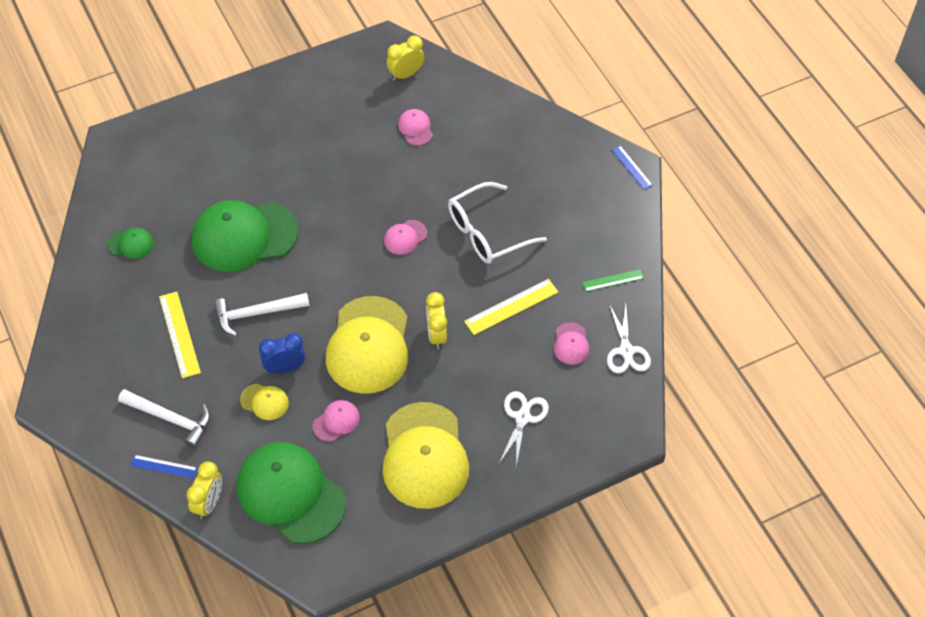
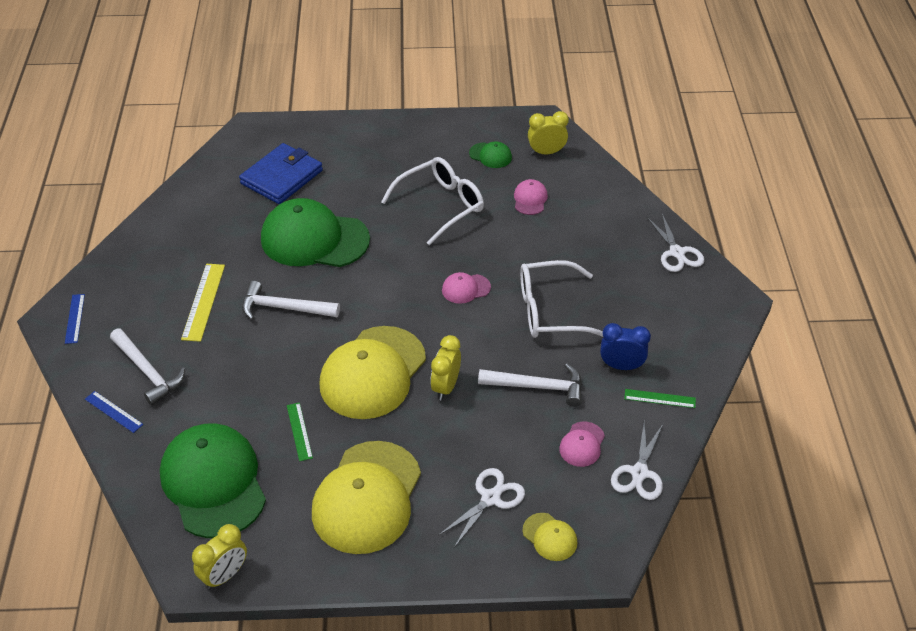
camera: 25 degrees right, 10 degrees down
(130, 244) = (210, 213): green cap -> green cap (490, 155)
(176, 183) = (282, 177): none -> blue wallet
(209, 503) = (132, 461): yellow clock -> yellow clock (225, 575)
(264, 402) = (243, 388): yellow cap -> yellow cap (550, 537)
(285, 368) = (280, 364): blue clock -> blue clock (621, 366)
(336, 421) = (299, 431): pink cap -> green ruler
(340, 162) = (441, 205): none -> white glasses
(511, 307) = (537, 387): yellow ruler -> white hammer
(565, 139) = (677, 253): none -> white scissors
(631, 167) = (735, 299): blue ruler -> blue ruler (75, 318)

